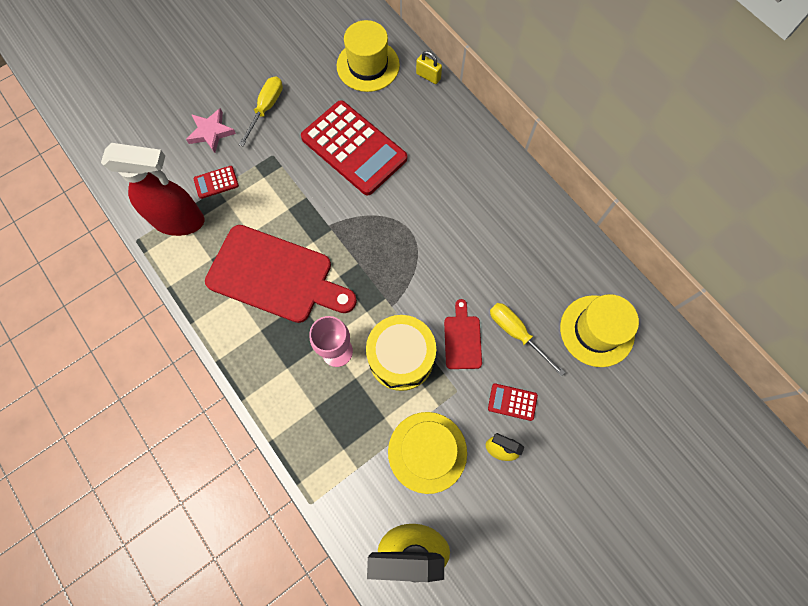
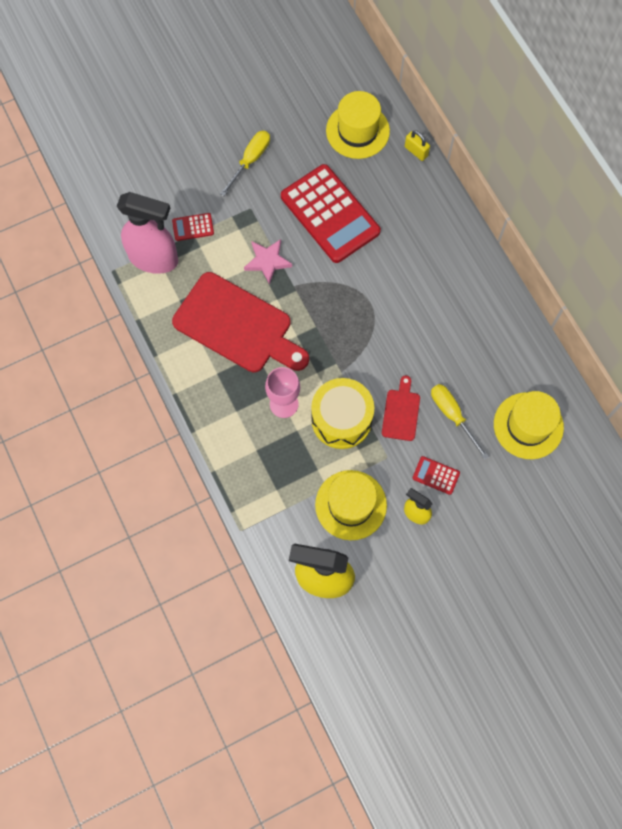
camera: 10 degrees right, 0 degrees up
(179, 221) = (154, 259): red spray bottle -> pink spray bottle
(211, 132) = (194, 176): pink star -> pink star (267, 261)

